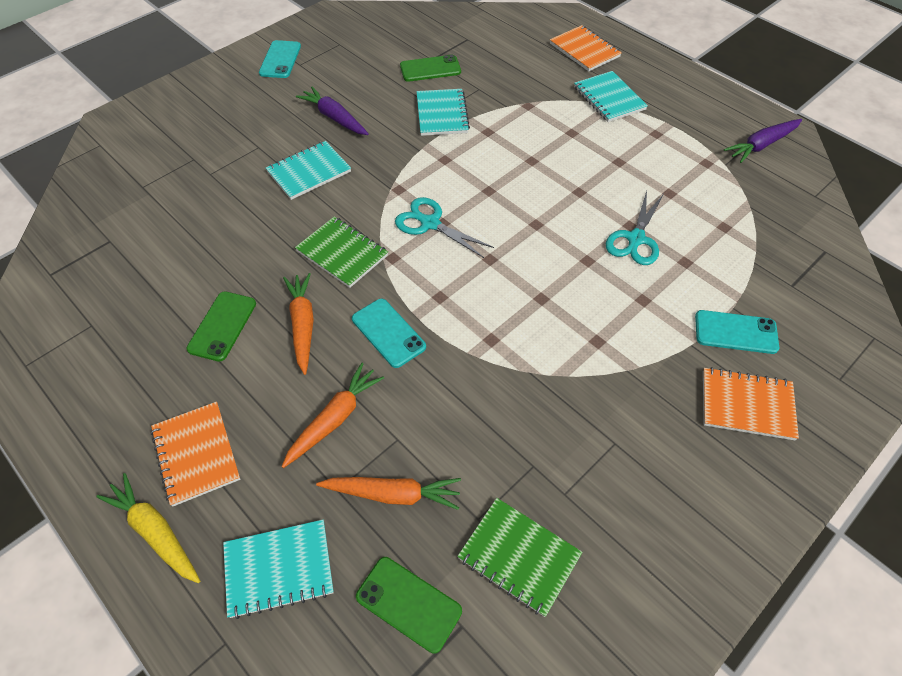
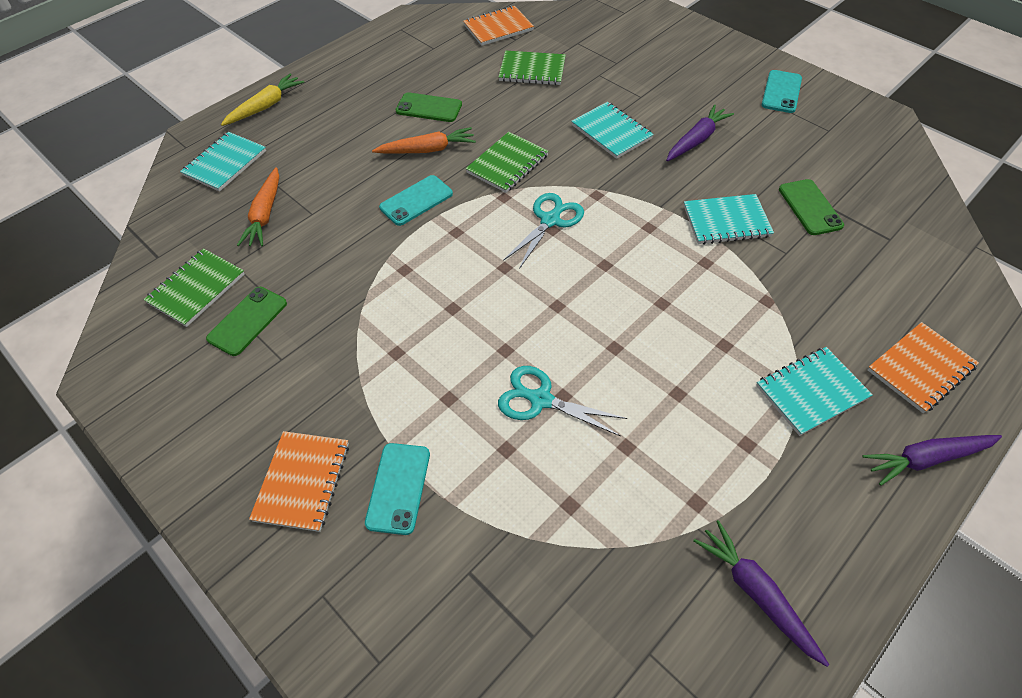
camera: 90 degrees right, 0 degrees up
(181, 227) = (532, 70): none -> green notebook
(196, 454) = (318, 113): orange notebook -> orange notebook (498, 28)
(279, 569) = (225, 163): turquoise notebook -> turquoise notebook turned 45 degrees clockwise
(280, 60) = (781, 92): turquoise phone -> turquoise phone turned 75 degrees counterclockwise
(334, 419) = (335, 177): orange carrot -> none
(408, 603) = (181, 228): green phone -> green phone (247, 321)
(652, 62) = (926, 459): none -> purple carrot

